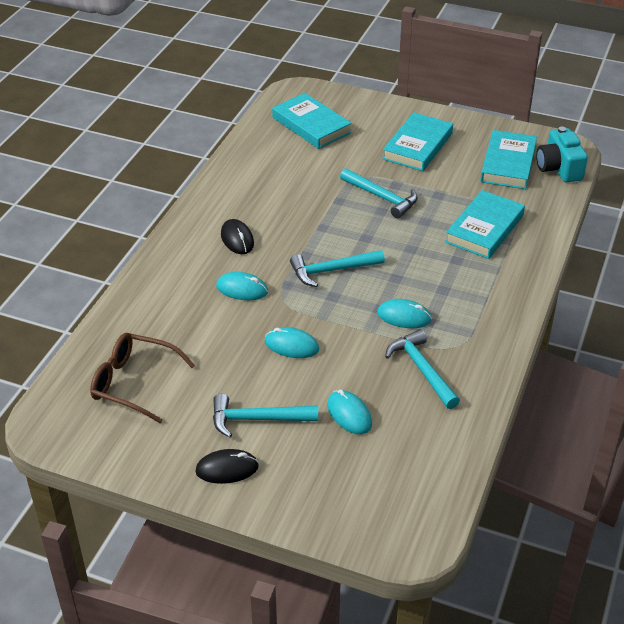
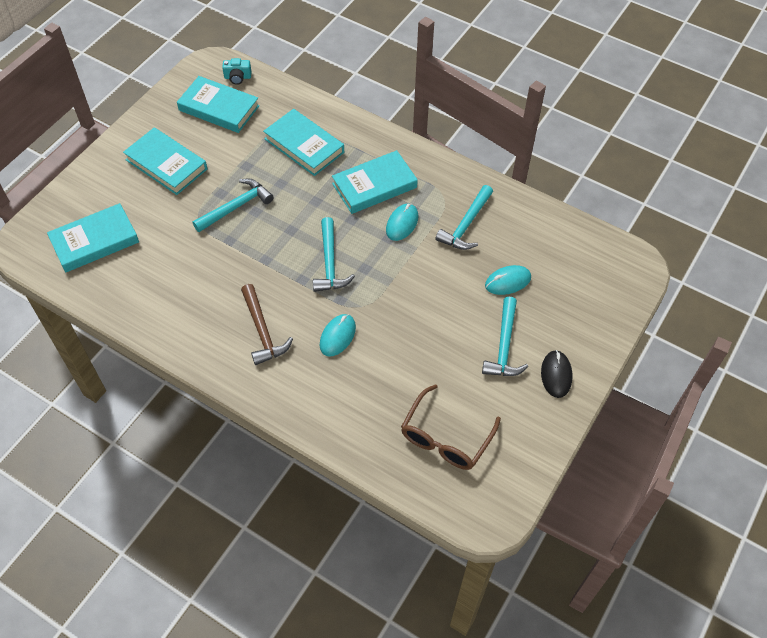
camera: 80 degrees left, 15 degrees up
(237, 239) = (262, 331): black mouse -> brown hammer
(291, 345) = (421, 308): turquoise mouse -> none
(422, 370) = (466, 225): turquoise hammer -> turquoise hammer turned 45 degrees counterclockwise
(450, 288) = (374, 185): none -> turquoise book
(559, 168) = (237, 77): turquoise camera -> turquoise camera, size x0.58

